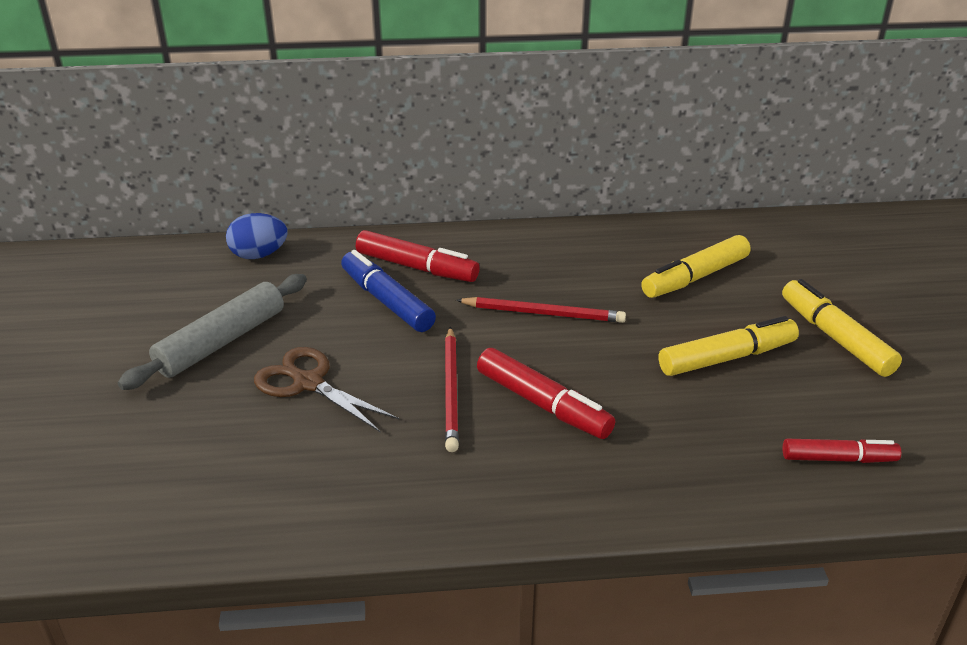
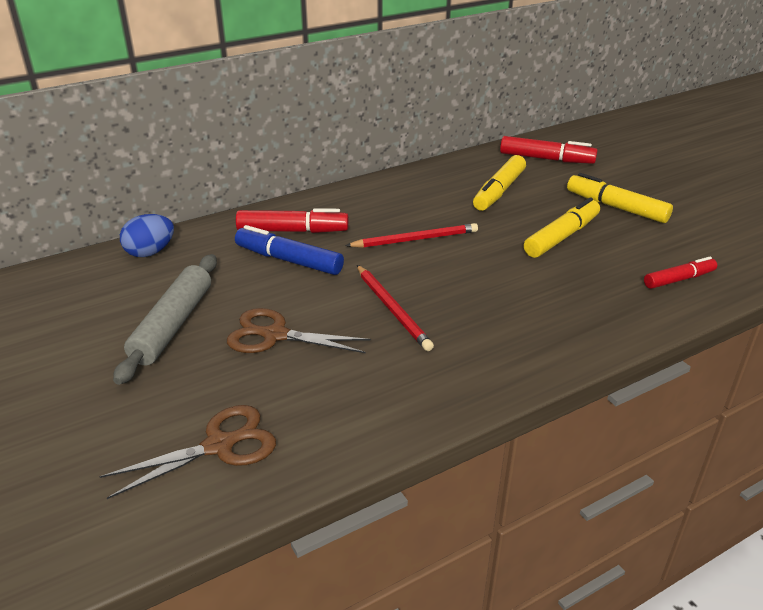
camera: 25 degrees left, 0 degrees up
(170, 484) = (220, 445): none -> brown scissors
(543, 404) = (466, 300): red marker -> red marker (546, 159)

